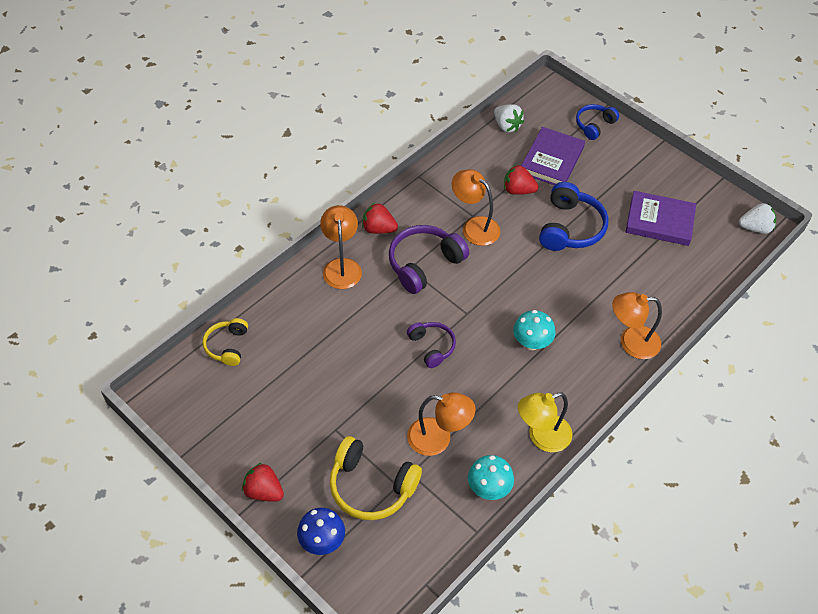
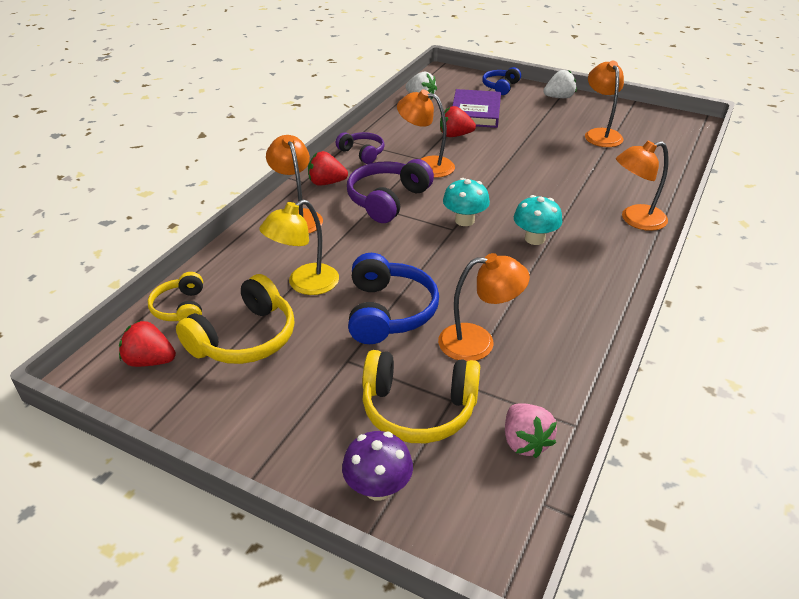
camera: 15 degrees left, 15 degrees down
(264, 491) = (274, 448): red strawberry -> red strawberry (150, 361)
(267, 388) = (245, 338): none -> yellow headphones
(322, 541) = (378, 487): blue mushroom -> purple mushroom
(432, 346) = (428, 262): purple headphones -> purple headphones (362, 153)
(434, 534) = (525, 442): none -> pink strawberry
(489, 488) = (564, 376): turquoise mushroom -> turquoise mushroom (464, 220)
(541, 437) = (595, 315): yellow lamp -> yellow lamp (304, 284)
(570, 228) = (520, 151): blue headphones -> blue headphones (389, 312)
(659, 221) = (600, 134): purple book -> orange lamp
(755, 228) = (688, 125): white strawberry -> white strawberry (559, 97)

